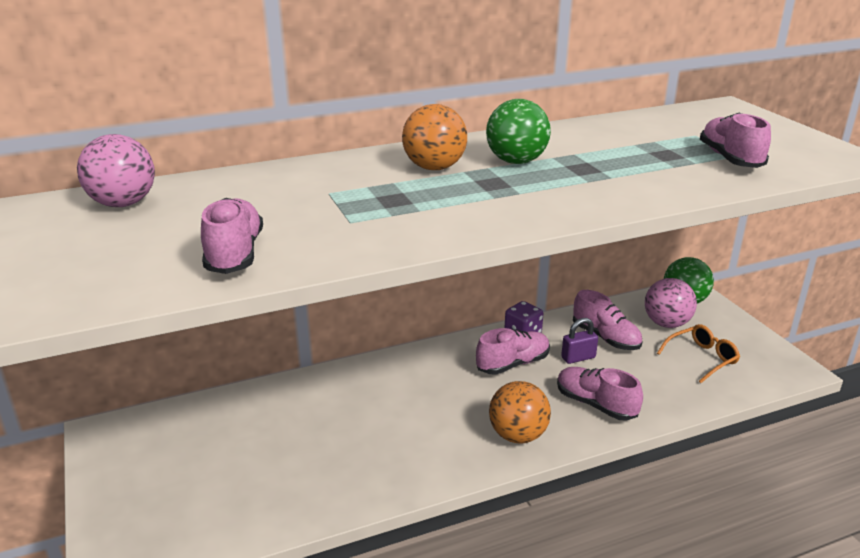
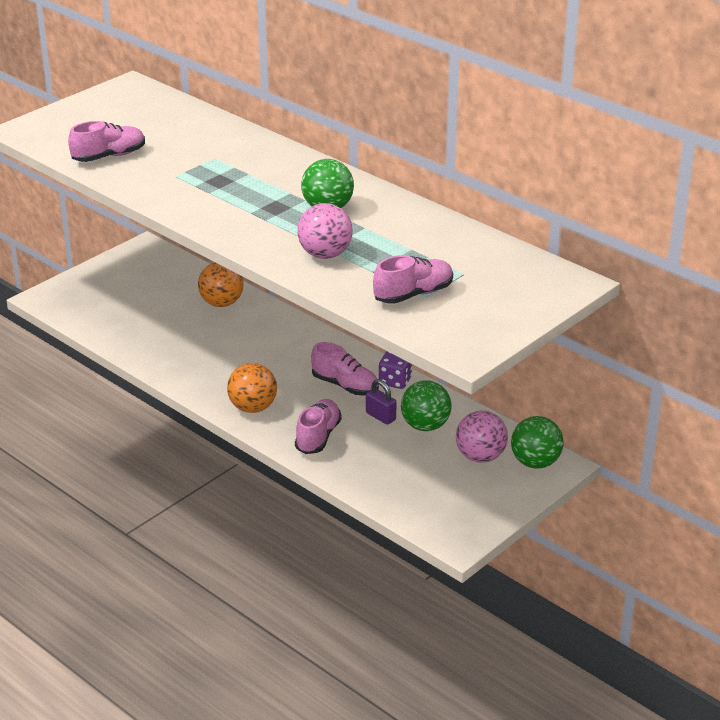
camera: 65 degrees right, 5 degrees up
(123, 204) = (150, 105): pink ball -> pink ball (325, 254)
(434, 168) = (288, 181): orange ball -> orange ball (221, 303)
(605, 338) = (425, 426): pink shoe -> green ball
(702, 358) = (433, 484): orange glasses -> none

